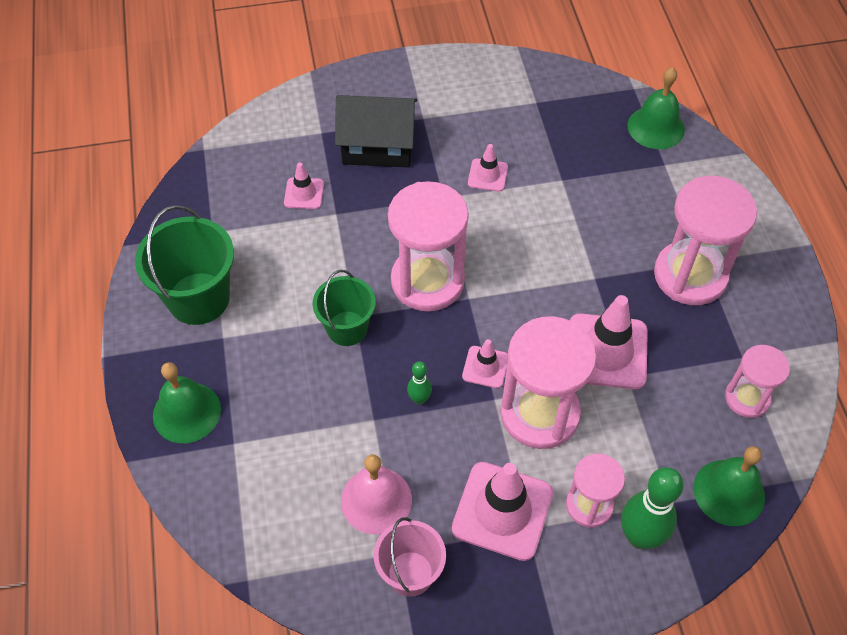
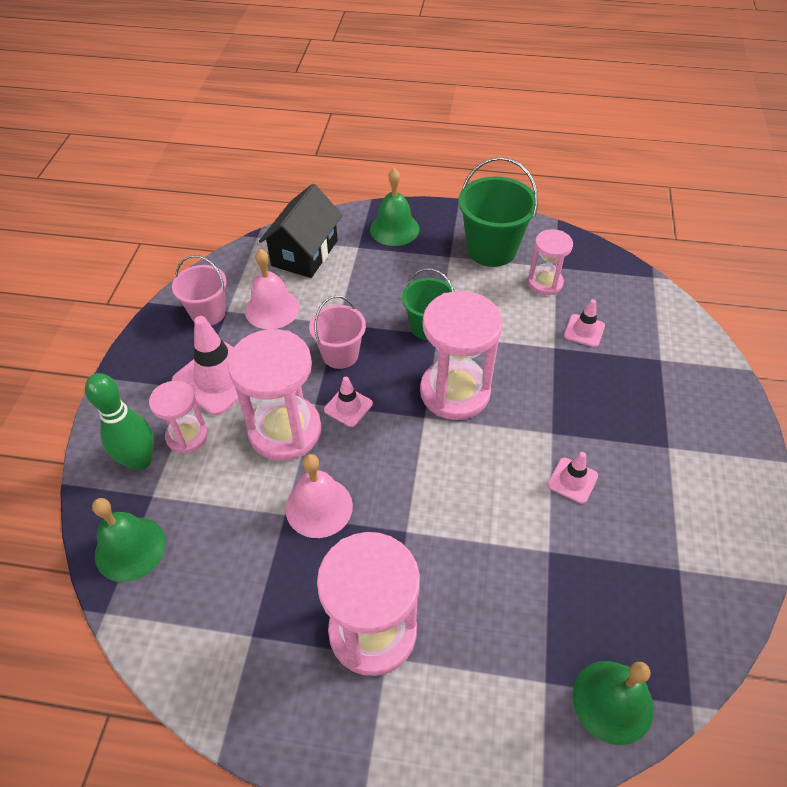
camera: 110 degrees right, 5 degrees down
(378, 147) = (633, 398): black house -> black house (305, 253)
(419, 399) = (340, 354): green bowling pin -> pink bucket
(606, 351) = (319, 507): pink traffic cone -> pink bell
(747, 398) = (206, 615): pink hourglass -> pink hourglass (545, 283)

